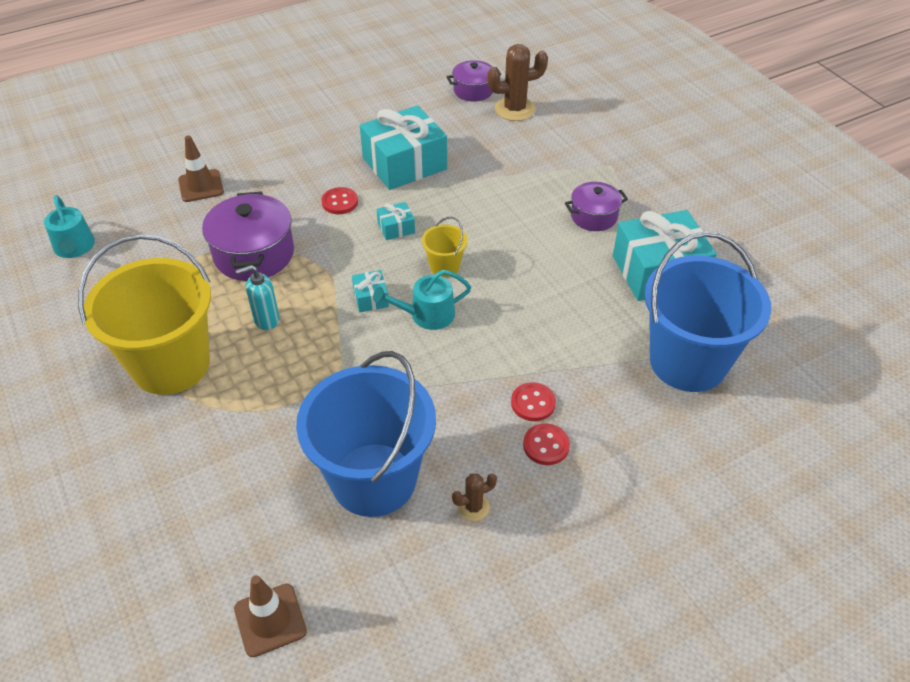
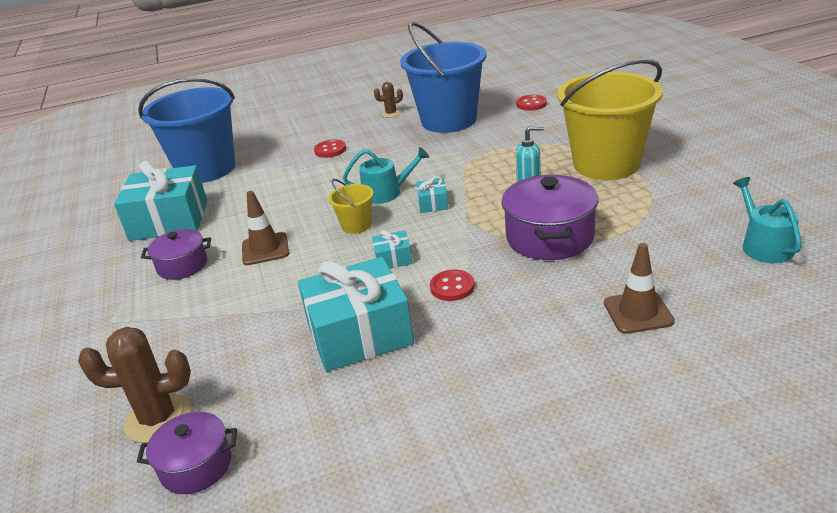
camera: 165 degrees left, 15 degrees down
(270, 620) = (511, 83): brown traffic cone -> brown traffic cone (265, 249)
(546, 445) = (334, 134): red button -> red button (531, 104)

